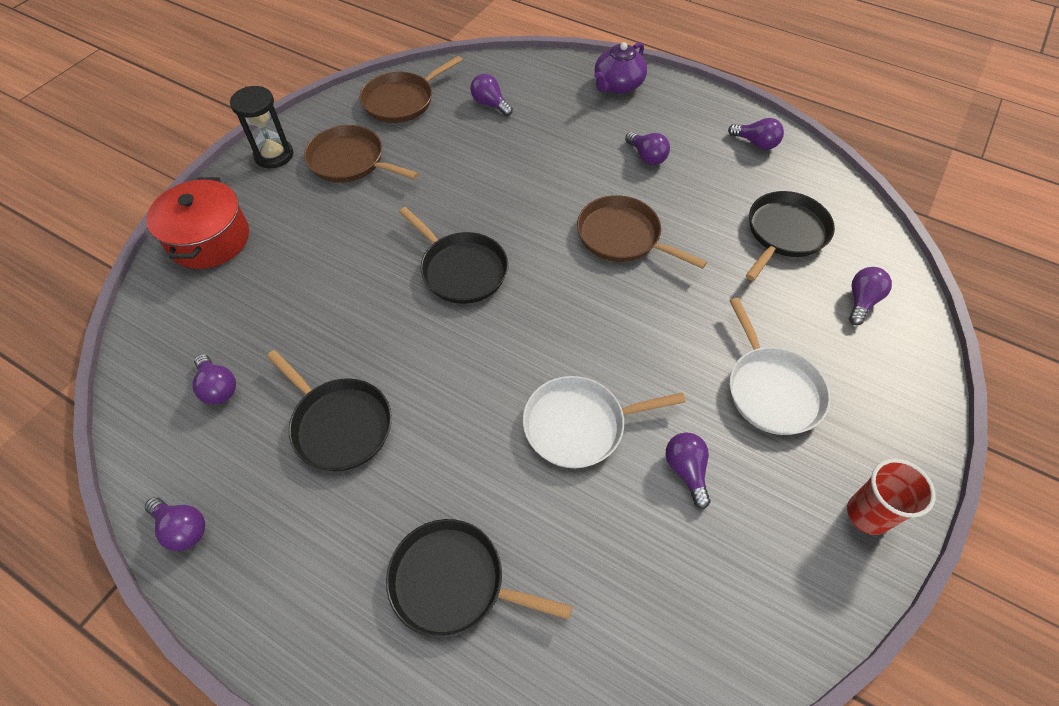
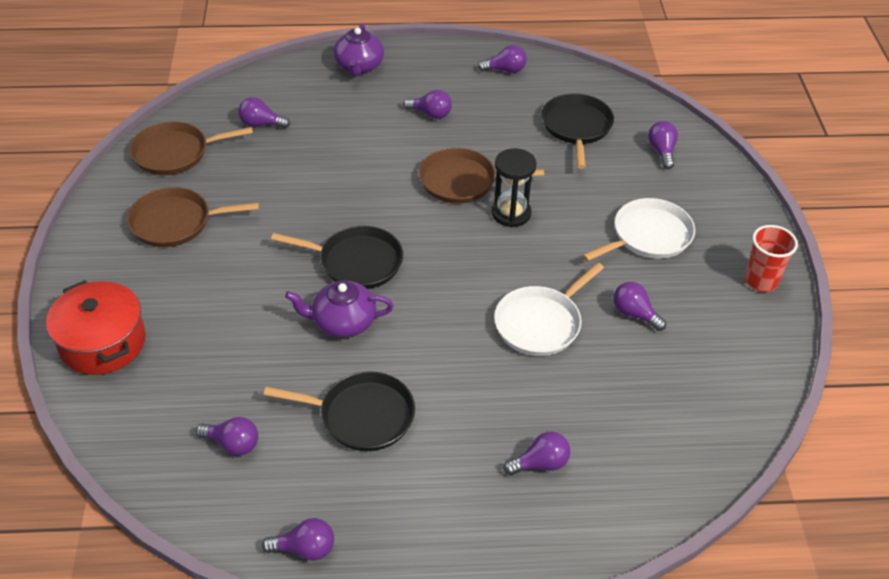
camera: 35 degrees left, 10 degrees down
(274, 155) = (94, 248): black hourglass -> black hourglass (511, 213)
(401, 322) = (343, 322): none -> purple teapot
(402, 101) = (175, 153): brown pan -> brown pan turned 60 degrees clockwise
(453, 582) = (540, 464): black pan -> purple light bulb
(771, 389) = (648, 236): white pan -> white pan turned 75 degrees counterclockwise

